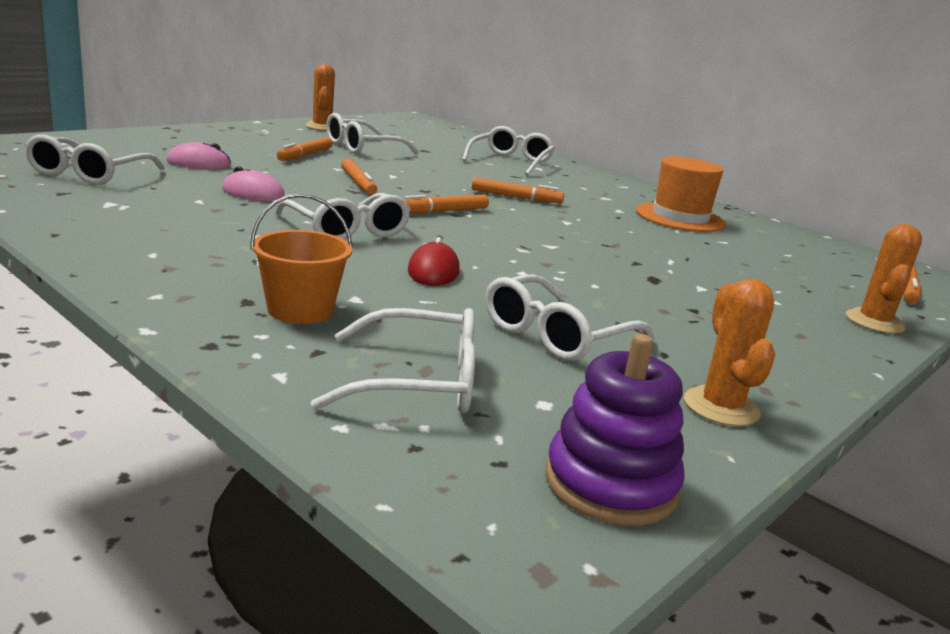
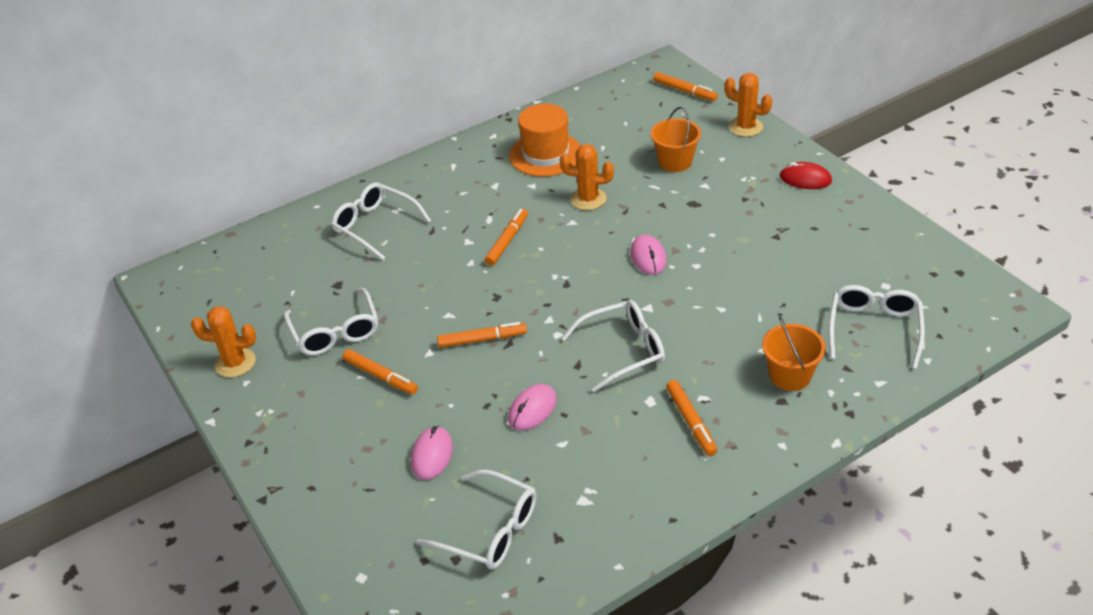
camera: 70 degrees left, 20 degrees up
(433, 271) = (705, 309): red mouse -> red mouse (805, 179)
(443, 211) = (560, 291): orange marker -> orange marker (691, 422)
(524, 250) = (648, 257): none -> pink mouse
(556, 335) = (799, 266): white glasses -> none
(610, 484) = (954, 277): purple stacking toy -> none
(721, 407) = (873, 223): orange cactus -> orange cactus (588, 199)
(735, 274) = (675, 162): none -> orange bucket

